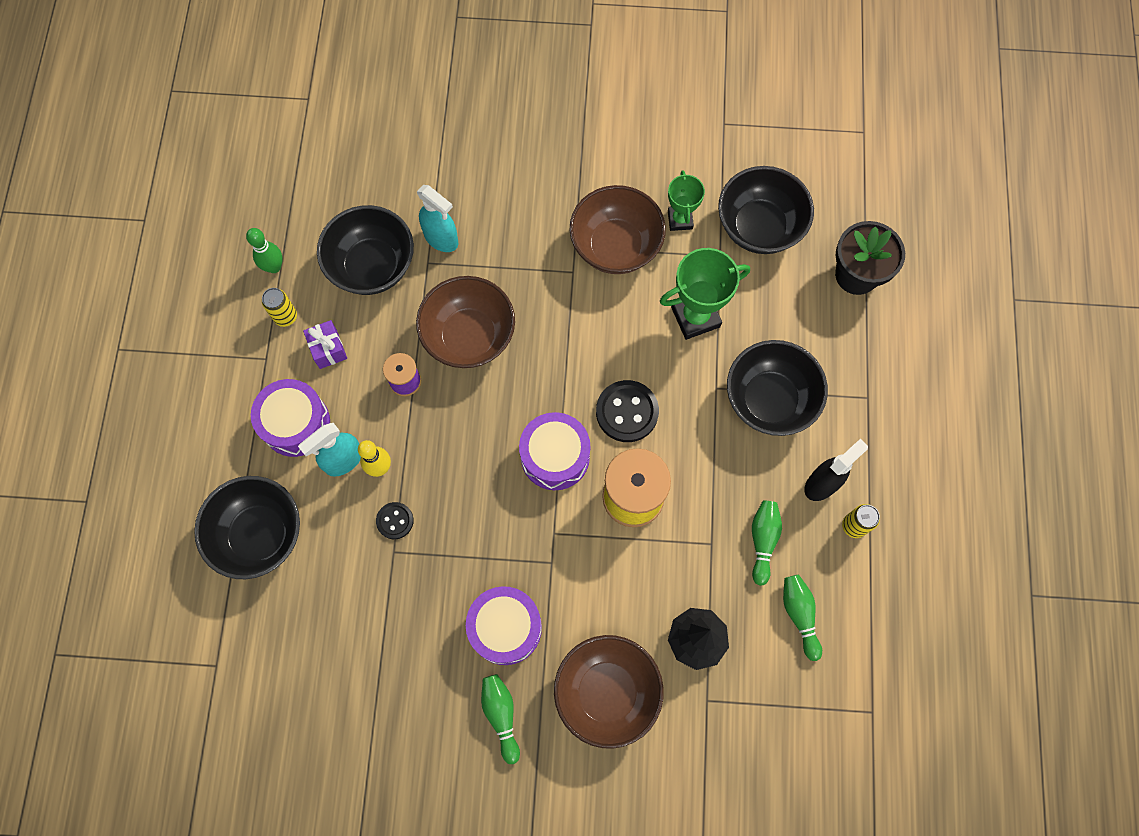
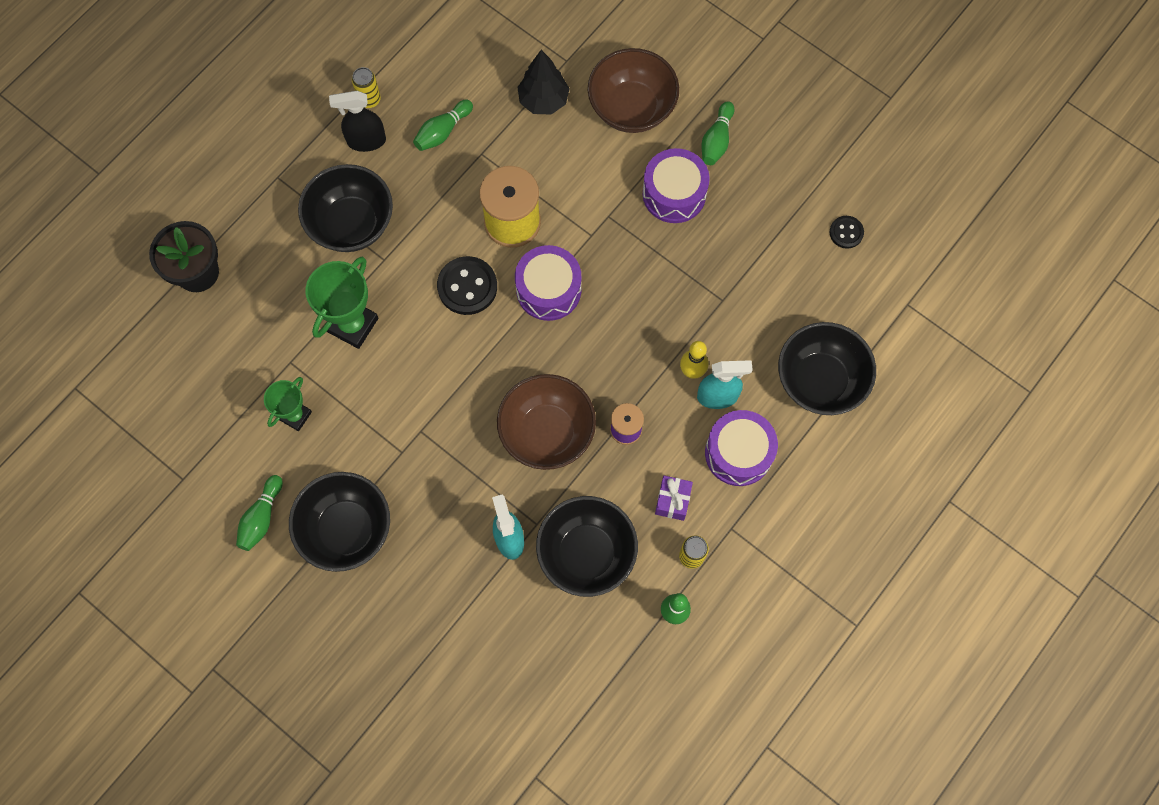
camera: 145 degrees left, 0 degrees up
(395, 521) = (706, 322): black button -> black button (846, 232)
(615, 246) = (367, 429): brown bowl -> none
(695, 317) = (352, 325): green trophy -> green trophy turned 75 degrees counterclockwise
(759, 227) = (237, 364): black bowl -> black bowl (346, 529)
(799, 615) = (458, 70): green bowling pin -> green bowling pin (261, 517)

